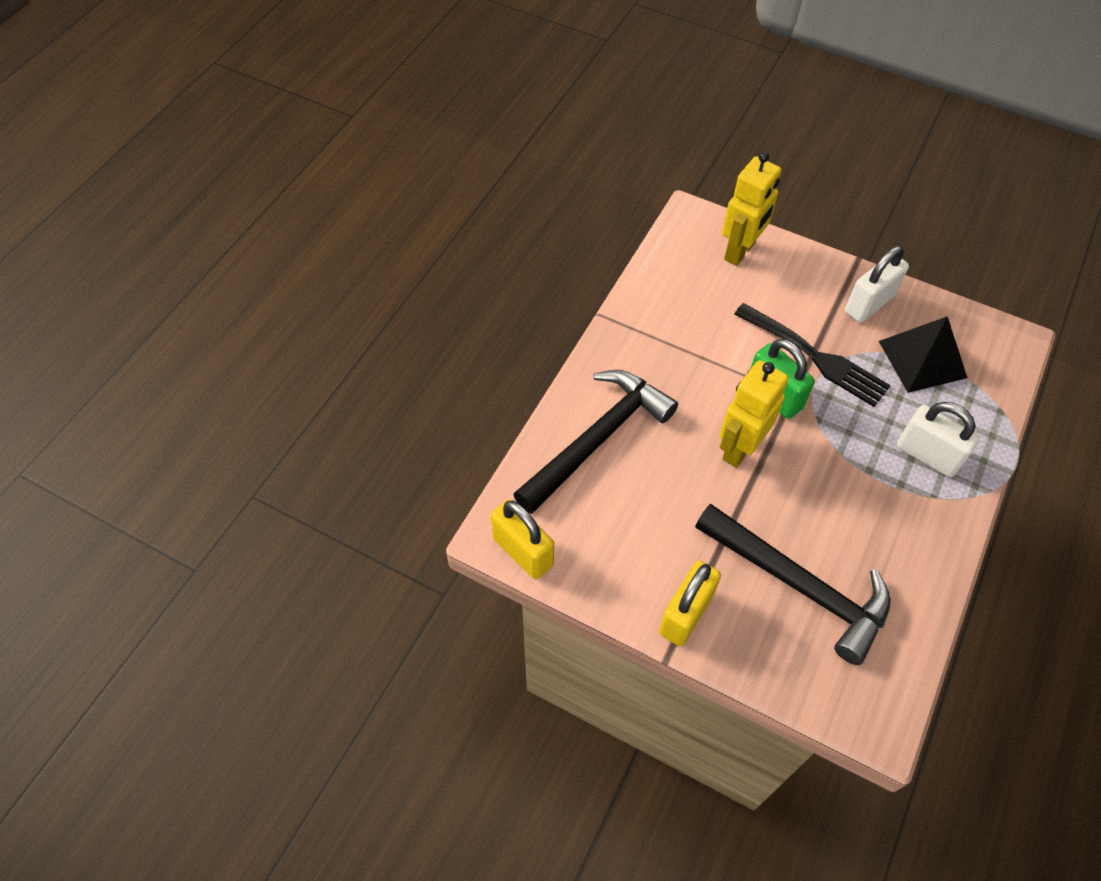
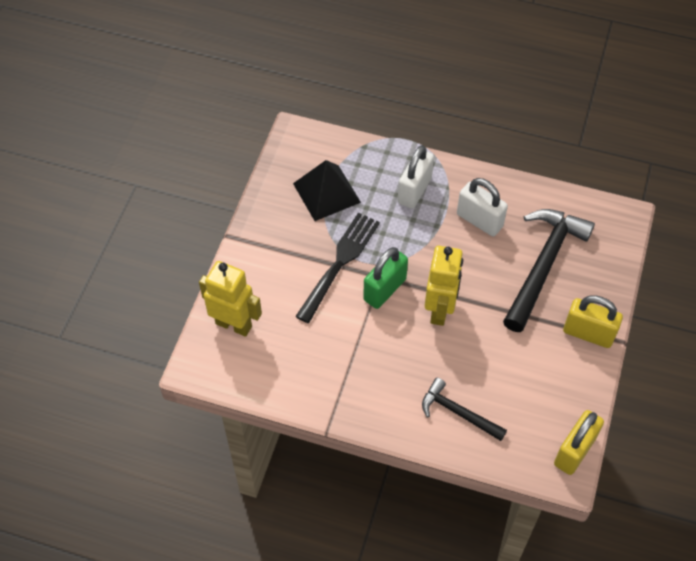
camera: 100 degrees left, 0 degrees up
(597, 439) = (458, 412): black hammer -> black hammer, size x0.57
(739, 448) = (440, 310): yellow robot -> yellow robot turned 105 degrees counterclockwise
(869, 304) = (277, 228): white padlock -> white padlock (479, 220)

